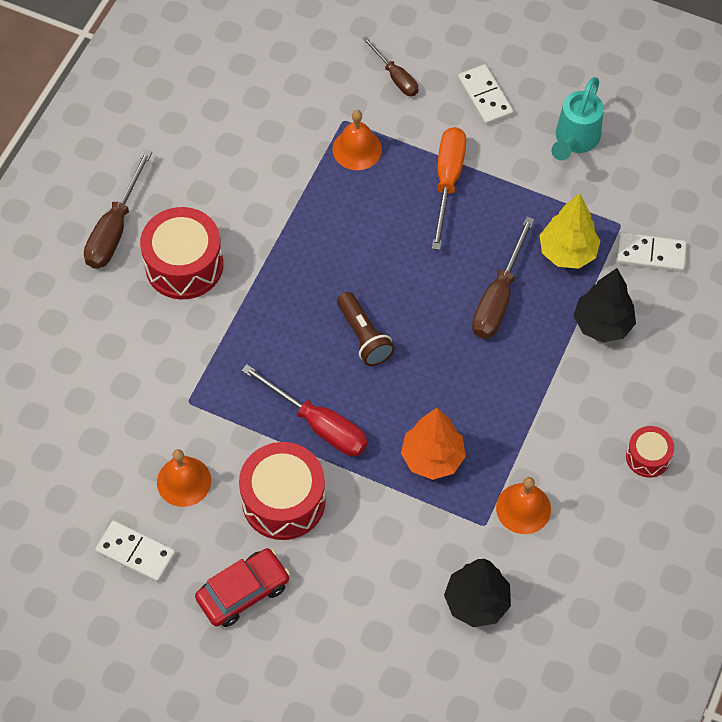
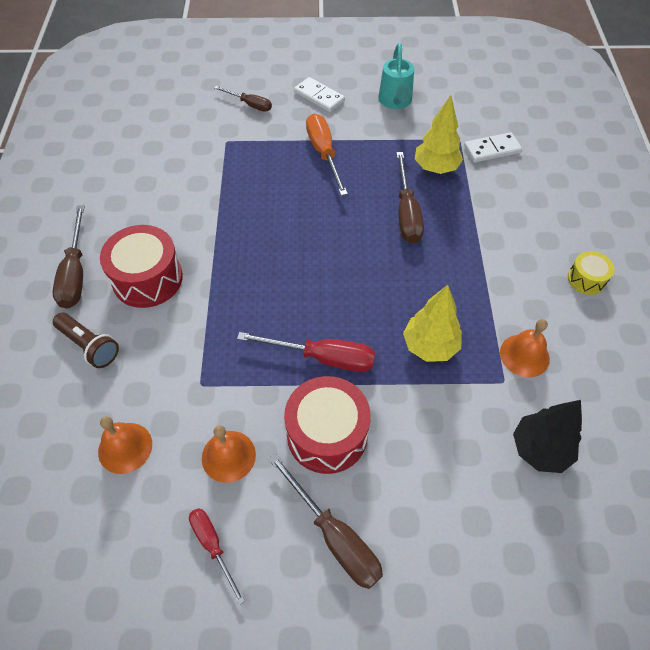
camera: 25 degrees left, 5 degrees down
(135, 553) = (213, 546): white domino -> red screwdriver
(243, 592) = (334, 536): red car -> brown screwdriver
(357, 149) = (246, 155): orange bell -> orange bell (125, 447)
(364, 336) = (322, 277): brown flashlight -> brown flashlight (89, 346)
(432, 458) = (430, 346): orange tree -> yellow tree
(602, 324) = (491, 204): black tree -> none
(648, 457) = (586, 279): red drum -> yellow drum

